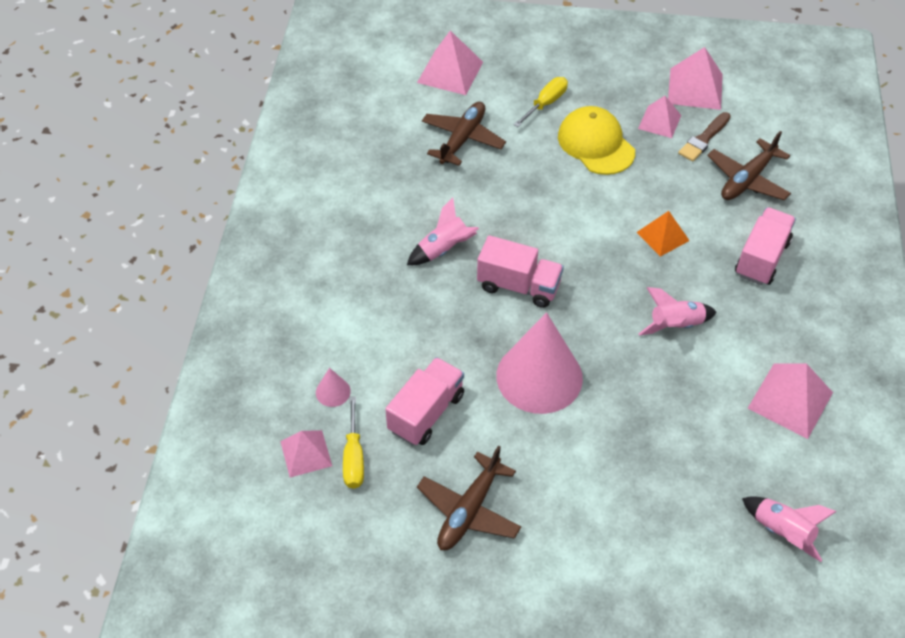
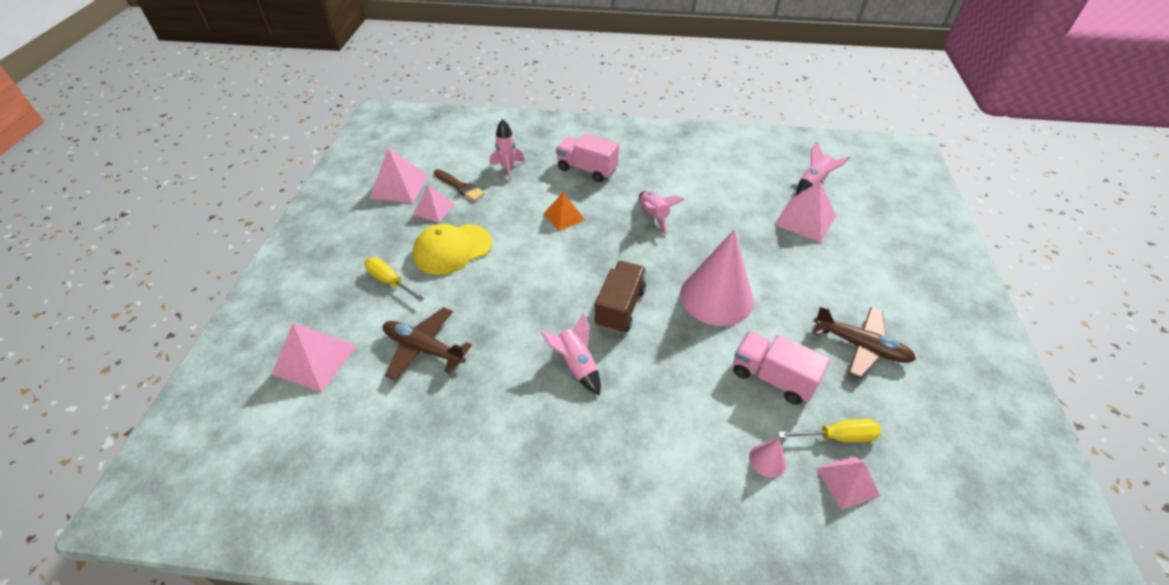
camera: 90 degrees left, 5 degrees down
(519, 286) = (620, 308): pink truck -> brown truck
(747, 180) = (508, 169): brown plane -> pink rocket
(790, 400) = (710, 169): pink pyramid -> pink pyramid (805, 220)

